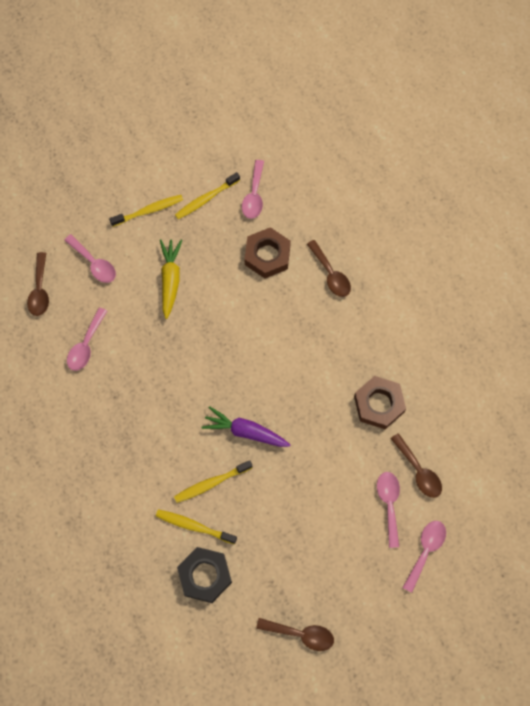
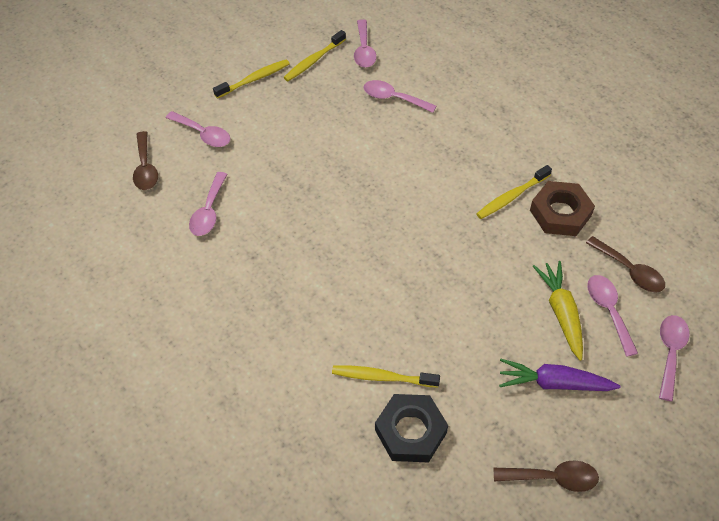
camera: 10 degrees left, 15 degrees down
(170, 280) = (292, 135): yellow carrot -> yellow carrot (561, 312)
(211, 483) = (391, 326): yellow toothbrush -> yellow toothbrush (511, 197)
(245, 431) = (416, 265): purple carrot -> purple carrot (554, 383)
(267, 255) = (393, 98): brown nut -> pink spoon
(331, 274) = (466, 104): brown spoon -> none

